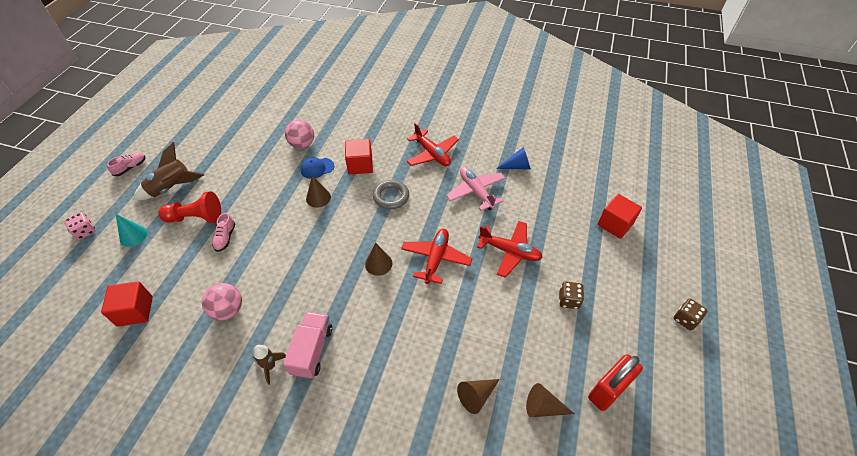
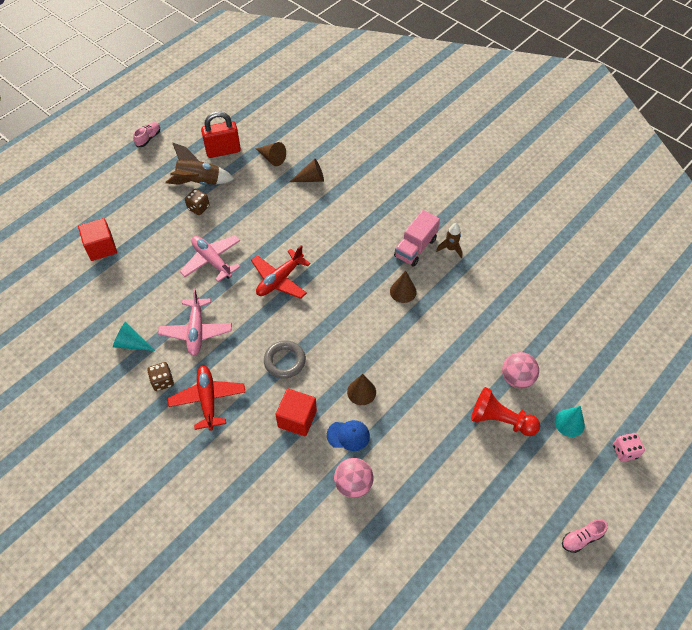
camera: 155 degrees left, 5 degrees up
(135, 311) = (561, 335): red cube -> none
(171, 188) = (527, 477): brown rocket -> brown rocket (199, 182)
(225, 238) = (471, 381): pink shoe -> pink shoe (148, 138)
(228, 310) = (478, 305): pink ball -> pink ball (516, 378)
(378, 263) = (332, 295): brown cone -> brown cone (403, 291)
(510, 251) = (212, 261): red plane -> pink plane
(517, 166) = (131, 343): blue cone -> turquoise cone
(685, 319) = (129, 166): brown dice -> brown dice (162, 381)

